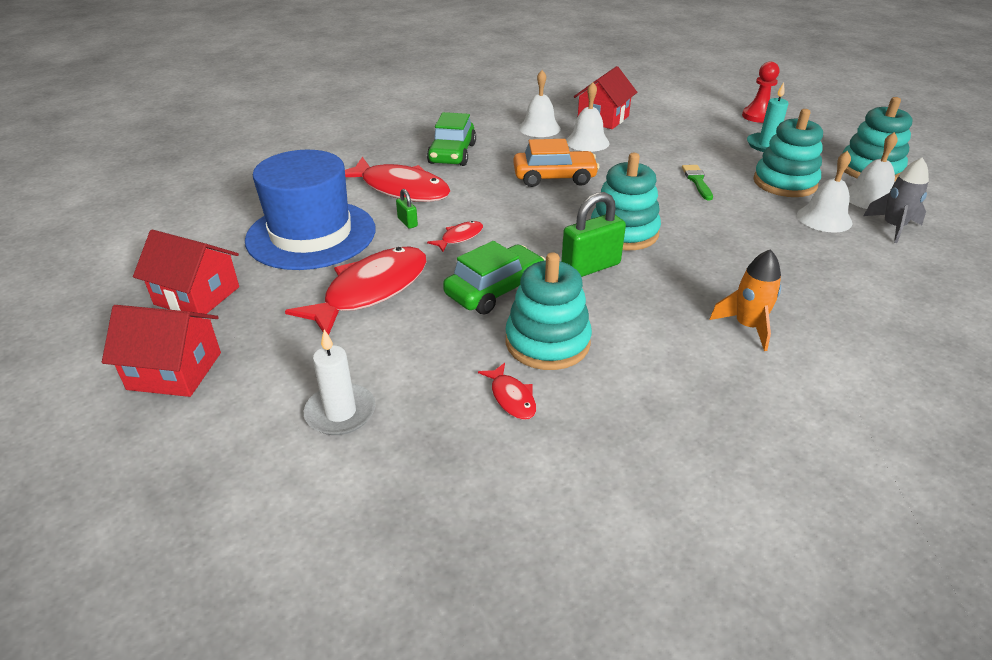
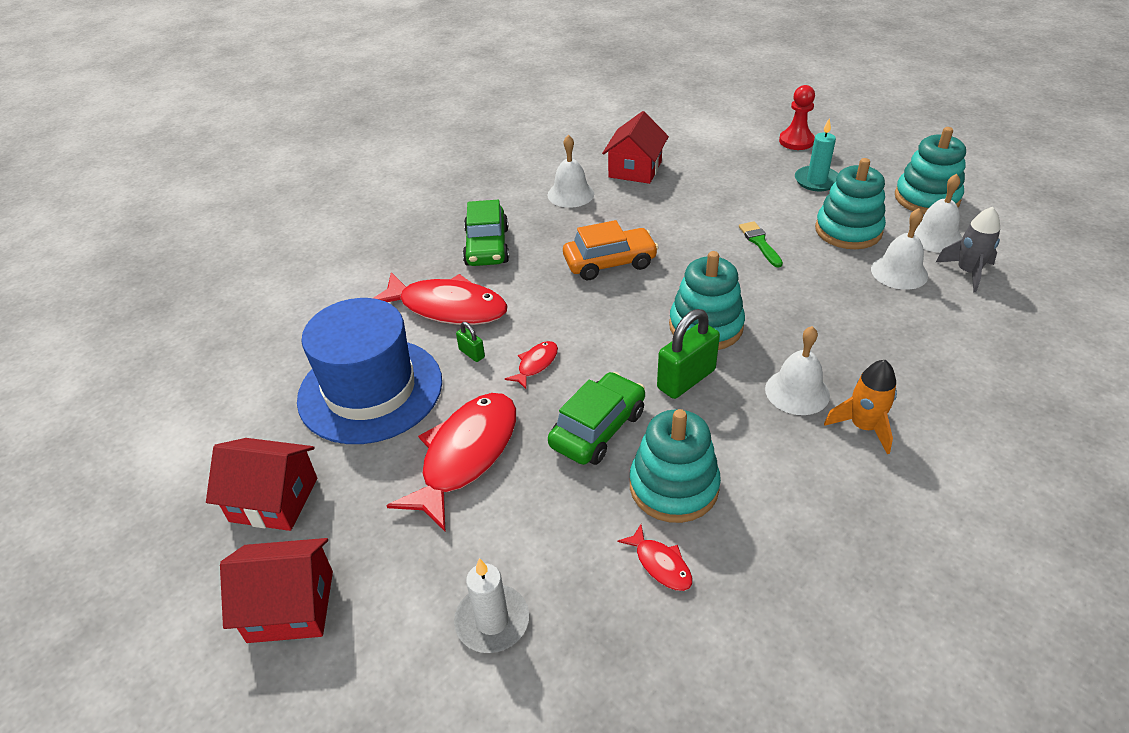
camera: 10 degrees left, 5 degrees up
(587, 142) = (629, 206): white bell -> white bell (797, 391)

